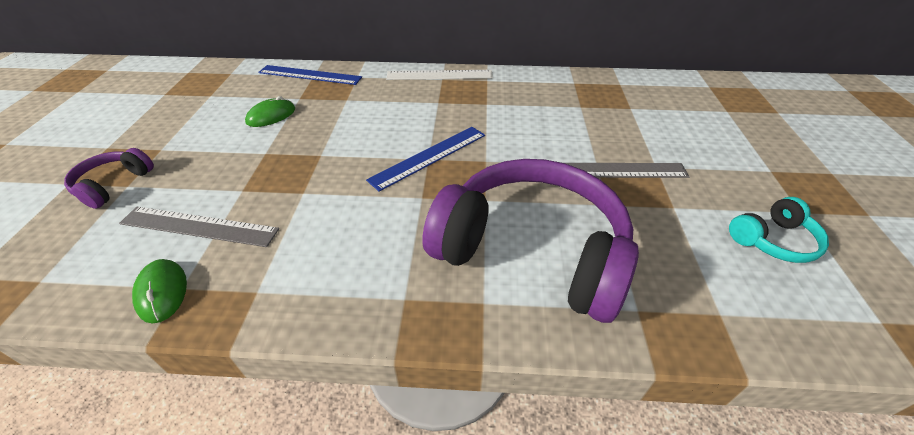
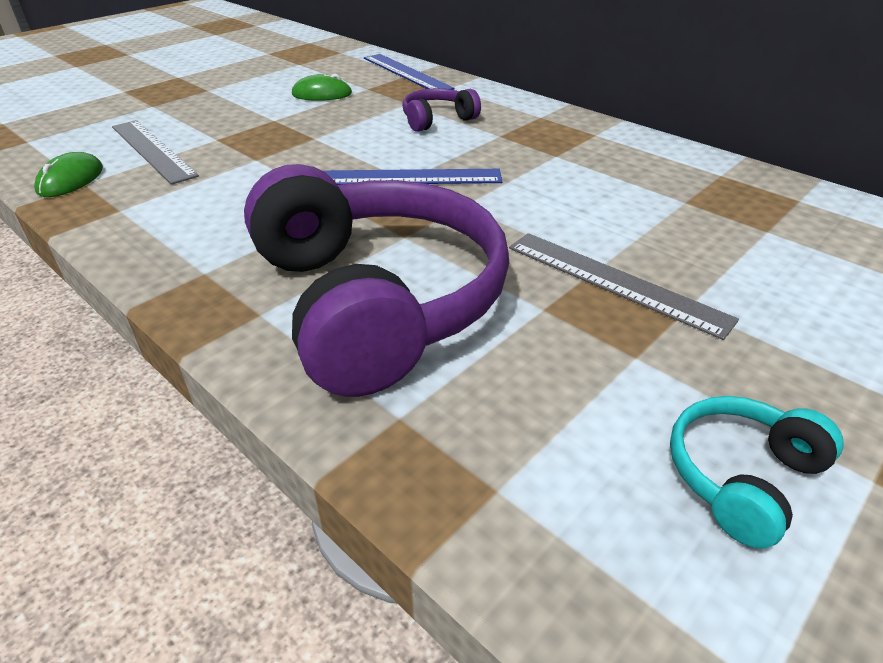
camera: 40 degrees right, 5 degrees down
(113, 185) = (145, 102): purple headphones -> purple headphones (437, 120)
(439, 75) = (543, 112): white ruler -> none
(773, 240) = (741, 477): turquoise headphones -> turquoise headphones turned 120 degrees clockwise

